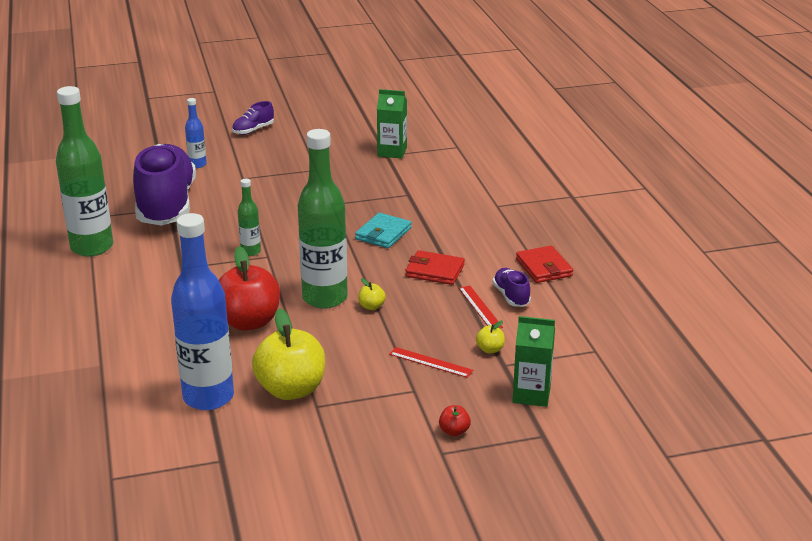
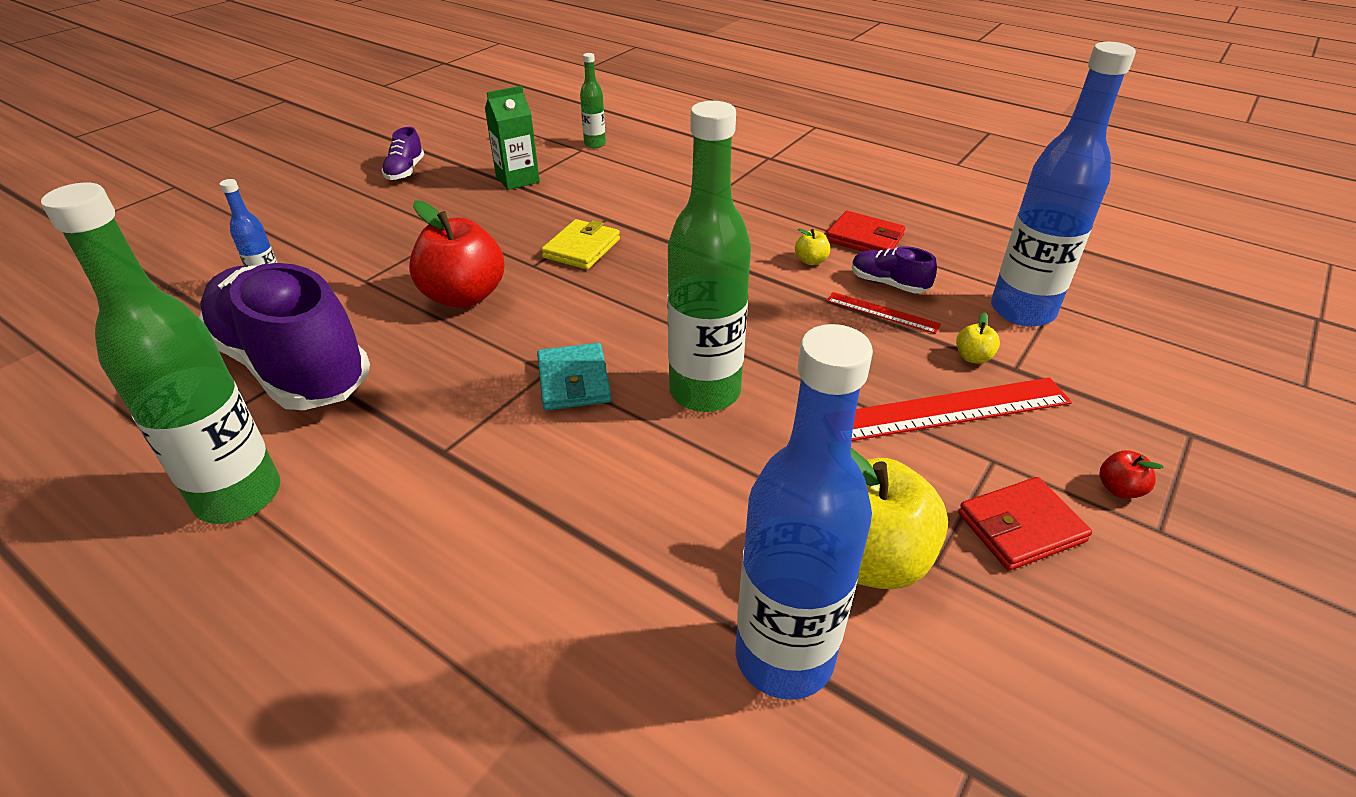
camera: 40 degrees left, 10 degrees up
(249, 322) = (659, 484): red apple -> red apple (464, 296)
(250, 251) = (514, 376): green bottle -> green bottle (595, 144)
(253, 130) = (299, 215): purple shoe -> purple shoe (405, 171)
(369, 205) = (582, 248): none -> yellow wallet
(371, 306) = (774, 373): yellow apple -> yellow apple (811, 261)
(383, 234) = (648, 275): turquoise wallet -> turquoise wallet (574, 381)
(430, 362) = (948, 410): red ruler -> red ruler, size x1.92
(435, 271) = (771, 293): red wallet -> red wallet (1020, 527)
(531, 394) = (1096, 389): green carton -> none
(566, 344) = (1022, 311): none -> blue bottle

